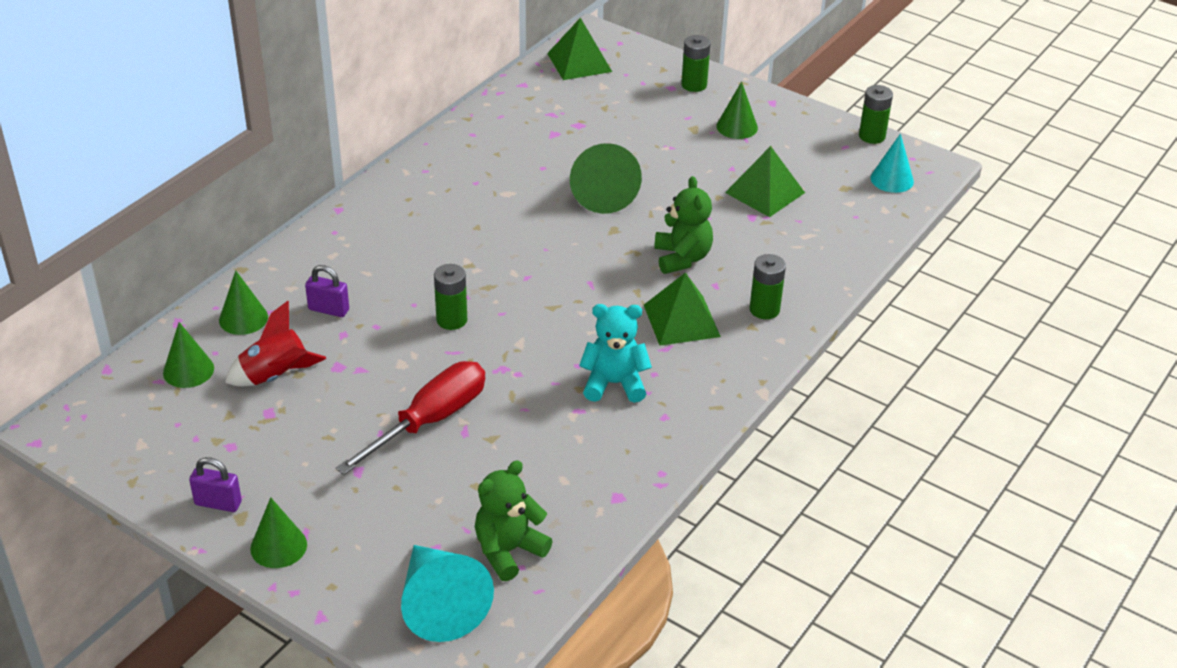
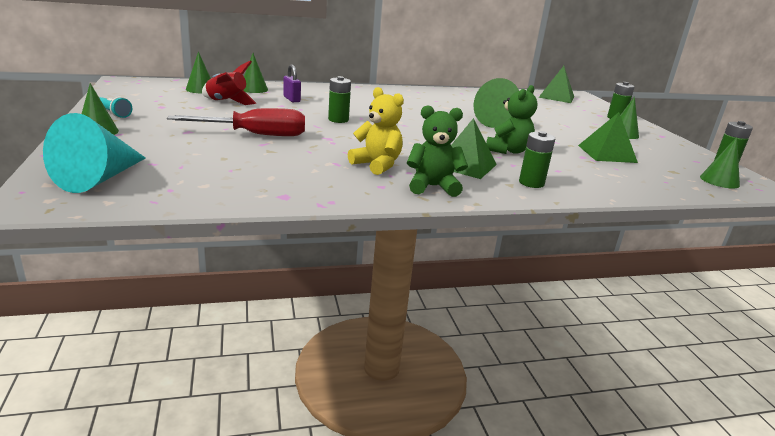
camera: 40 degrees right, 15 degrees down
(218, 503) = (114, 114): purple padlock -> turquoise flashlight
(508, 551) = (179, 182): green teddy bear -> green teddy bear (433, 187)
(614, 384) = (377, 165): turquoise teddy bear -> yellow teddy bear
(892, 179) = (719, 181): turquoise cone -> green cone

